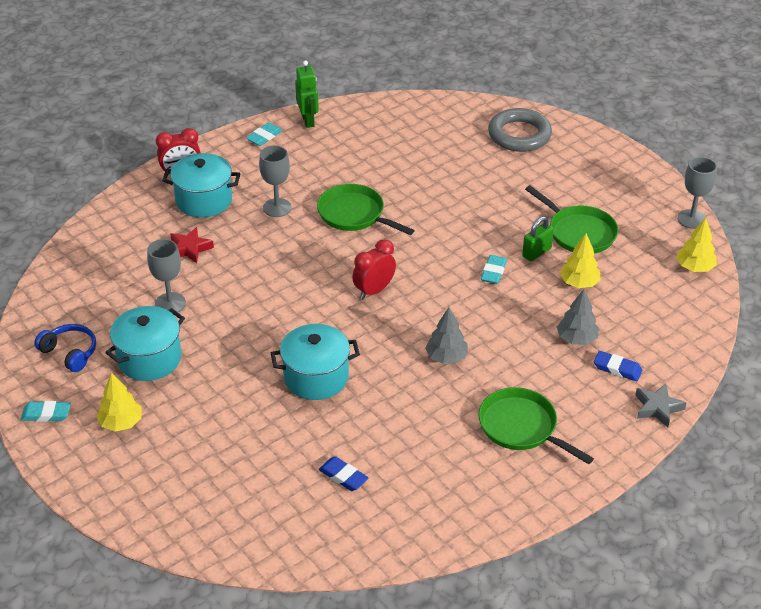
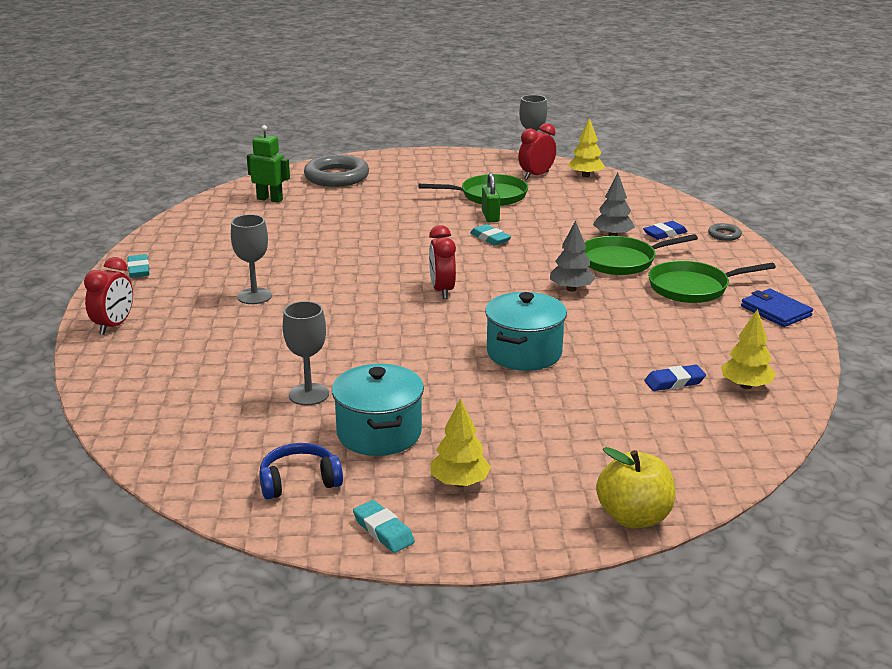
camera: 55 degrees left, 15 degrees down
(46, 414) = (383, 530): turquoise eraser -> turquoise eraser turned 75 degrees counterclockwise
(142, 523) = (634, 517): none -> yellow apple
(189, 249) = (240, 357): red star -> none
(204, 200) = (178, 327): turquoise pot -> none
(308, 120) = (155, 244): green robot -> green robot (270, 199)
(354, 214) = (325, 266): green pan -> green pan (621, 261)
(527, 495) = (775, 311): none -> blue wallet
(579, 283) = (549, 214): yellow tree -> yellow tree (746, 386)
(657, 238) = (536, 175): none -> red clock
(657, 408) = (724, 235): grey star -> grey ring

